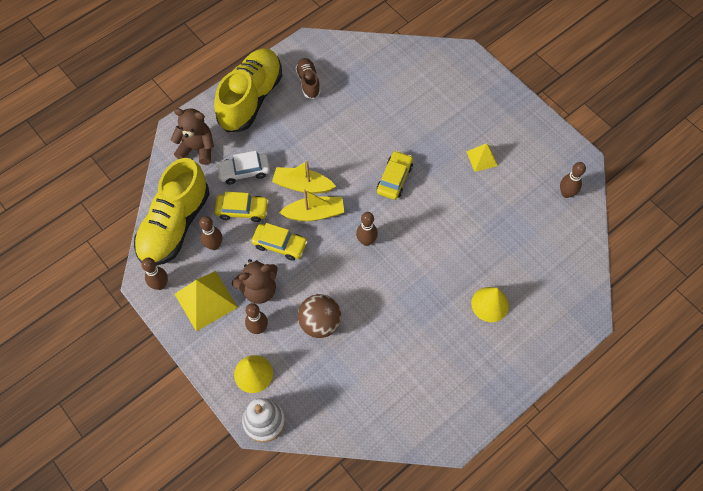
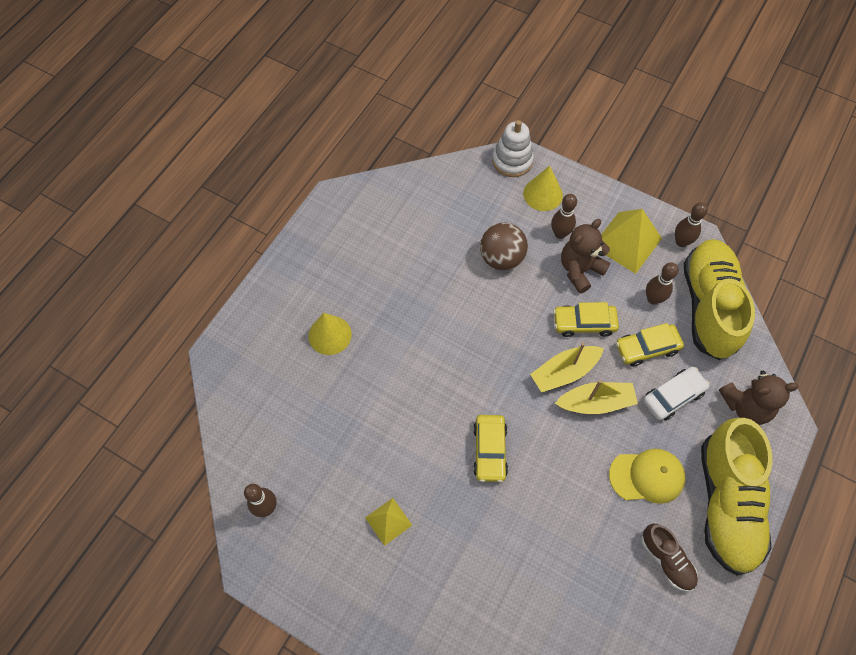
camera: 160 degrees right, 0 degrees up
(293, 129) = (647, 476): none -> yellow cap
(366, 241) = (491, 360): brown bowling pin -> none

